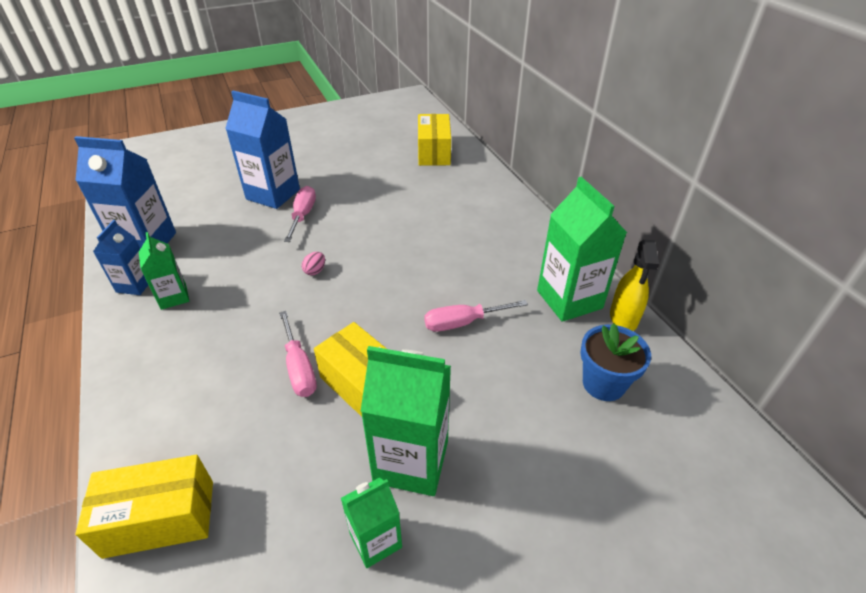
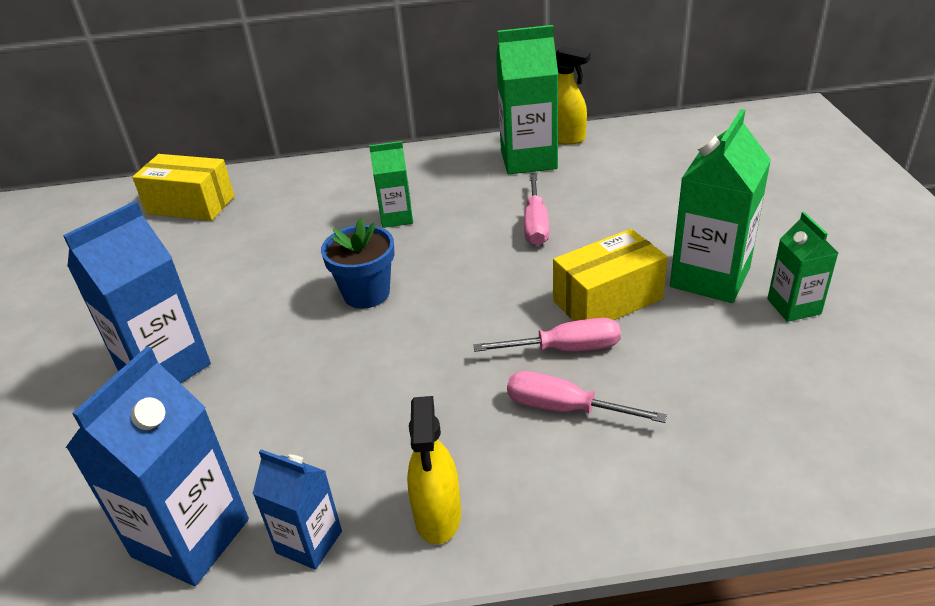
camera: 70 degrees left, 5 degrees down
(144, 332) = (438, 516): none -> yellow spray bottle
(160, 518) = (768, 467): yellow box -> none
(173, 297) = (369, 484): green carton -> green carton (396, 217)
(303, 216) = (251, 336): pink screwdriver -> pink screwdriver (565, 408)
(315, 271) = (389, 328): pink egg -> none
(603, 383) = (640, 163): blue flower pot -> blue flower pot (366, 293)

